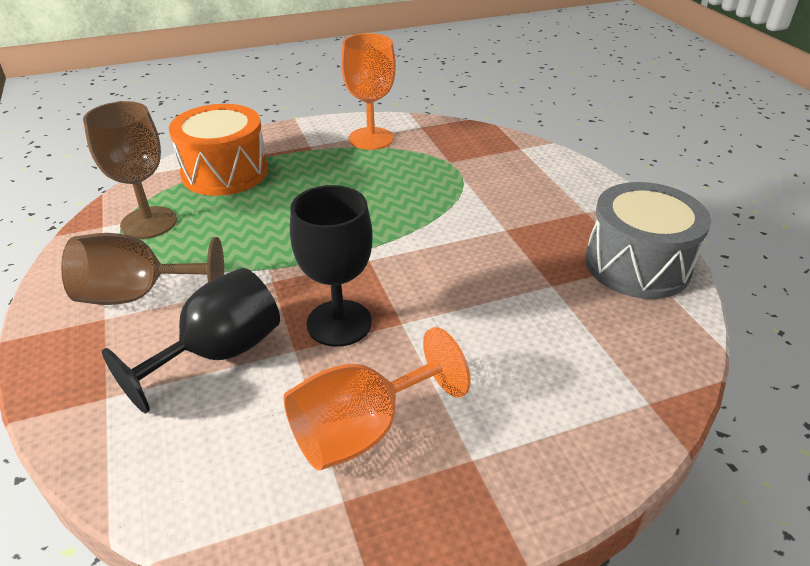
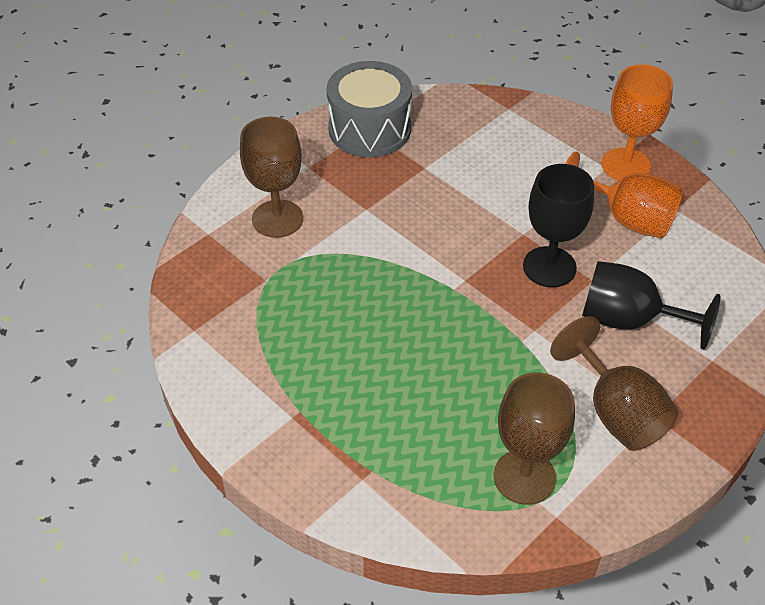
camera: 115 degrees left, 10 degrees up
(225, 172) = (395, 467): orange drum -> none
(371, 138) = (247, 365): orange goblet -> orange goblet (625, 165)
(519, 180) = (277, 219): none -> brown goblet

